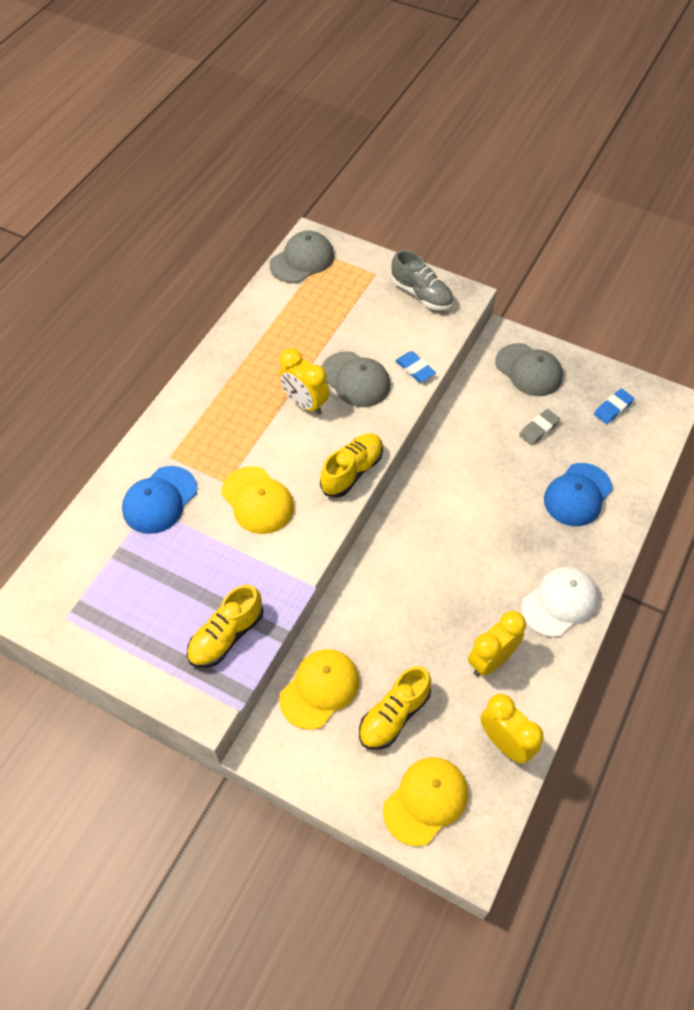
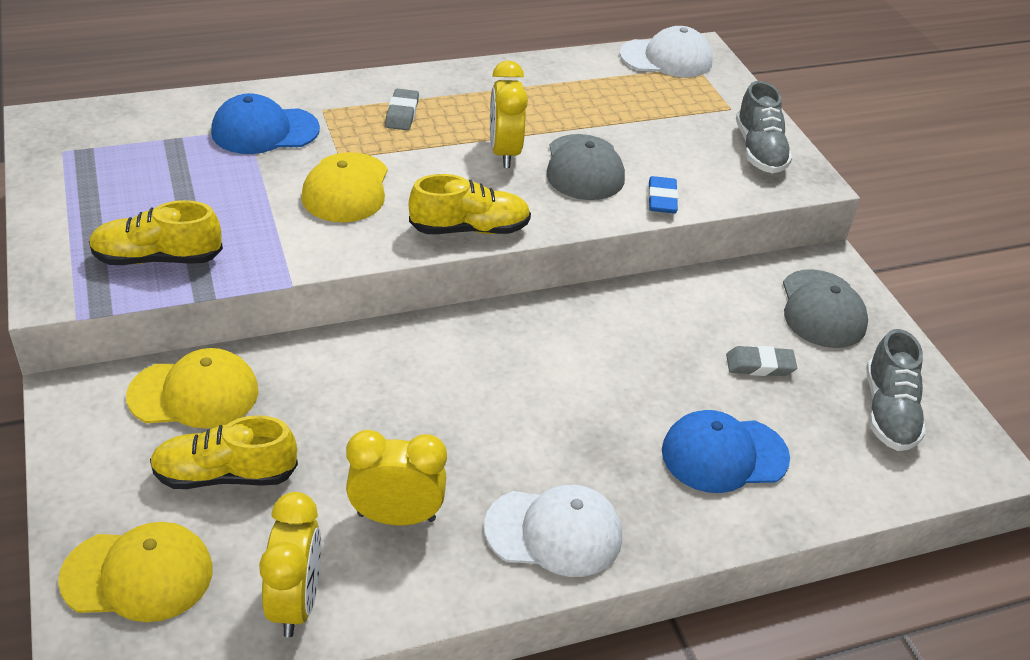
camera: 40 degrees right, 15 degrees down
(217, 421) = (402, 113): none -> grey eraser
(302, 260) = (666, 58): grey cap -> white cap
(613, 408) = (888, 412): blue eraser -> grey shoe

